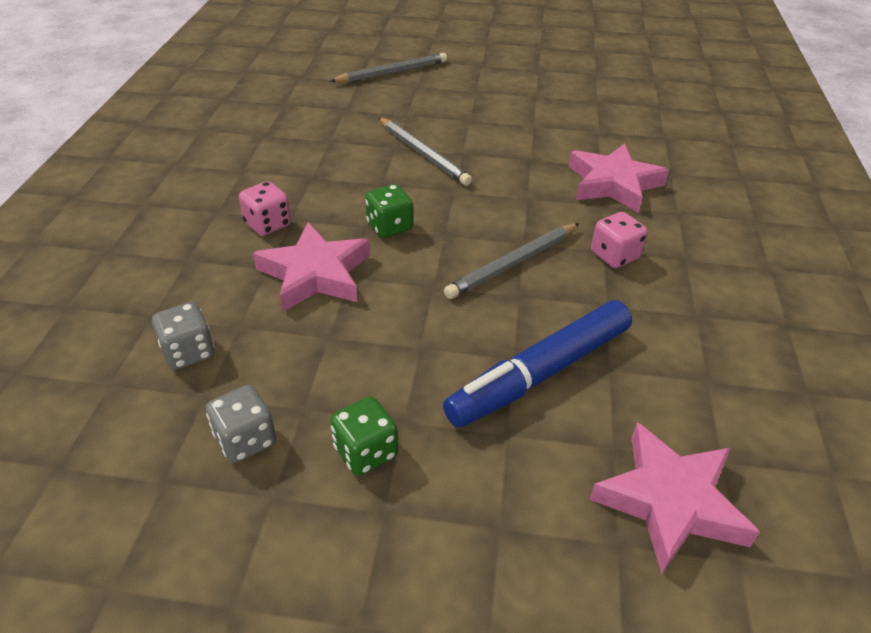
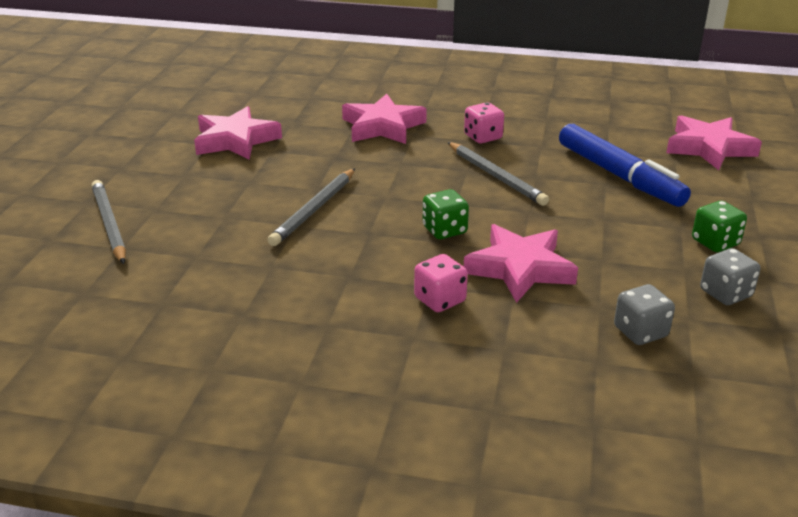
camera: 85 degrees left, 10 degrees down
(423, 154) = (314, 210): grey pencil -> grey pencil turned 150 degrees clockwise
(548, 106) = (235, 140): none -> pink star

